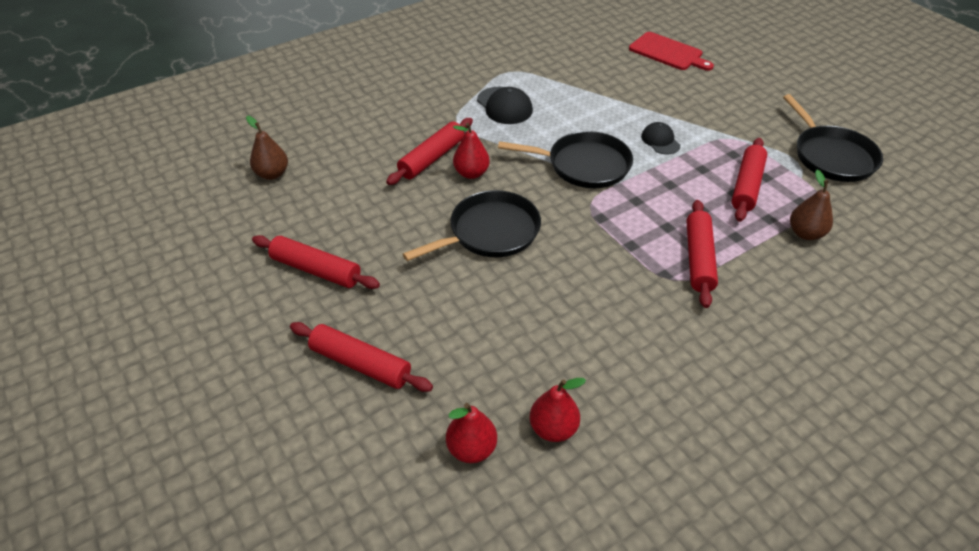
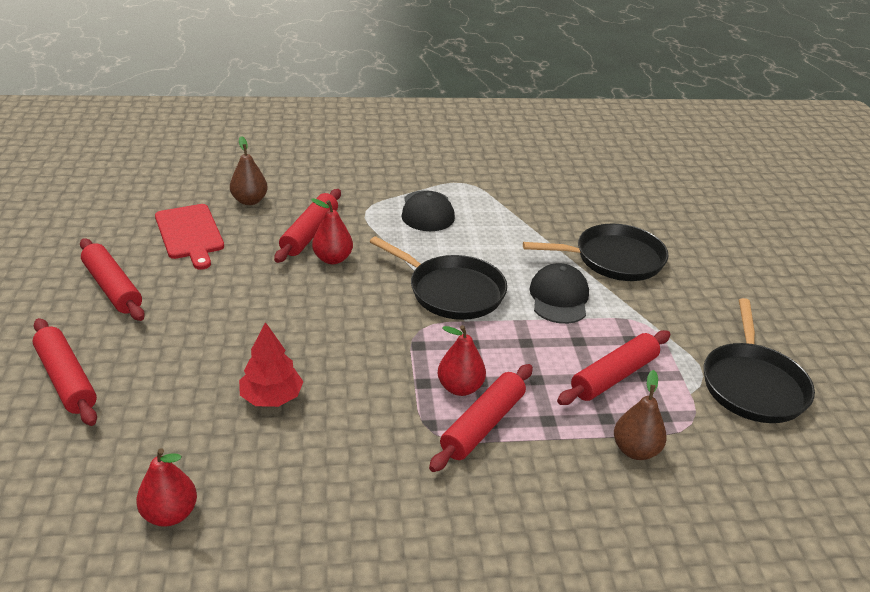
camera: 25 degrees right, 10 degrees down
(272, 174) = (159, 198): brown pear -> brown pear (249, 201)
(432, 158) = (310, 233): red rolling pin -> red rolling pin turned 45 degrees counterclockwise
(471, 449) = (80, 495): red pear -> red pear (460, 388)
(490, 232) = (296, 316): black pan -> black pan (614, 259)
(536, 305) = (271, 397): none -> red tree
(660, 141) = (559, 298): black cap -> black cap, size x1.52
(668, 52) = (657, 218): red cutting board -> red cutting board (190, 234)

